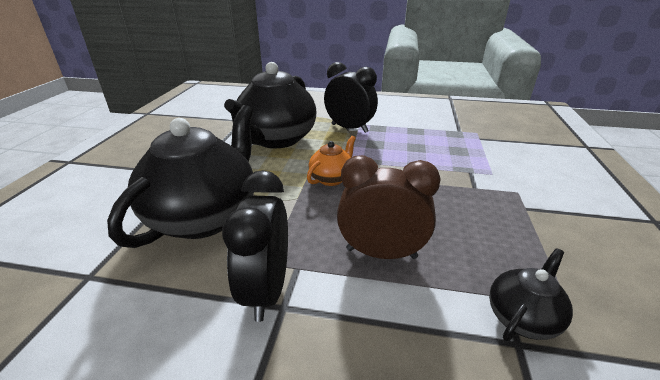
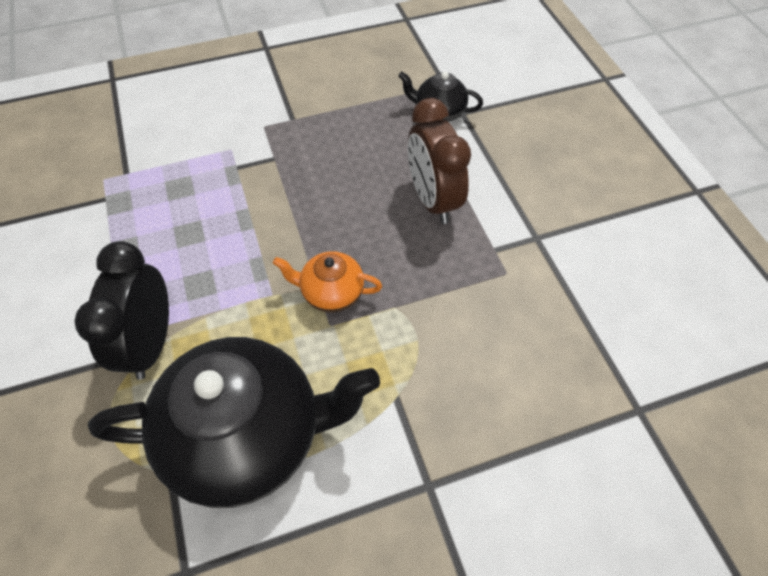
camera: 120 degrees left, 25 degrees up
(205, 216) = (492, 379): black teapot -> none
(267, 290) = (532, 256): black clock -> none

